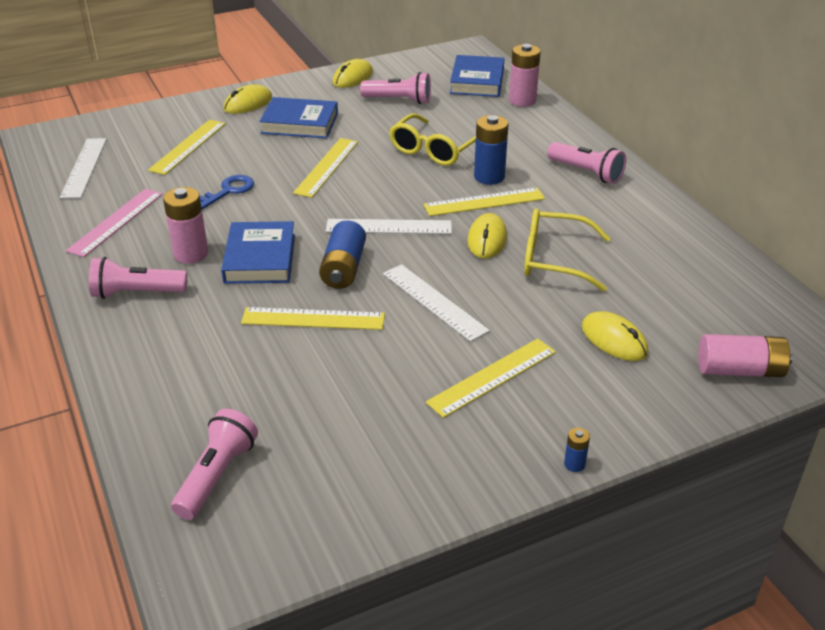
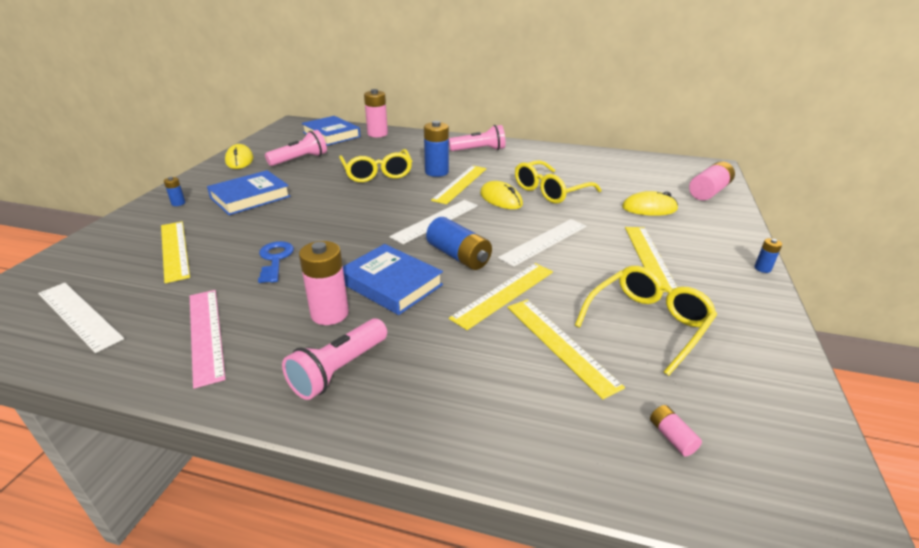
camera: 50 degrees left, 5 degrees down
(216, 475) = (671, 437): pink flashlight -> pink battery
(248, 103) = (178, 203): yellow mouse -> blue battery
(326, 167) = (324, 211): yellow ruler -> yellow ruler (560, 344)
(362, 415) = (647, 323): none -> yellow glasses
(434, 301) = (544, 241): white ruler -> white ruler turned 45 degrees counterclockwise

